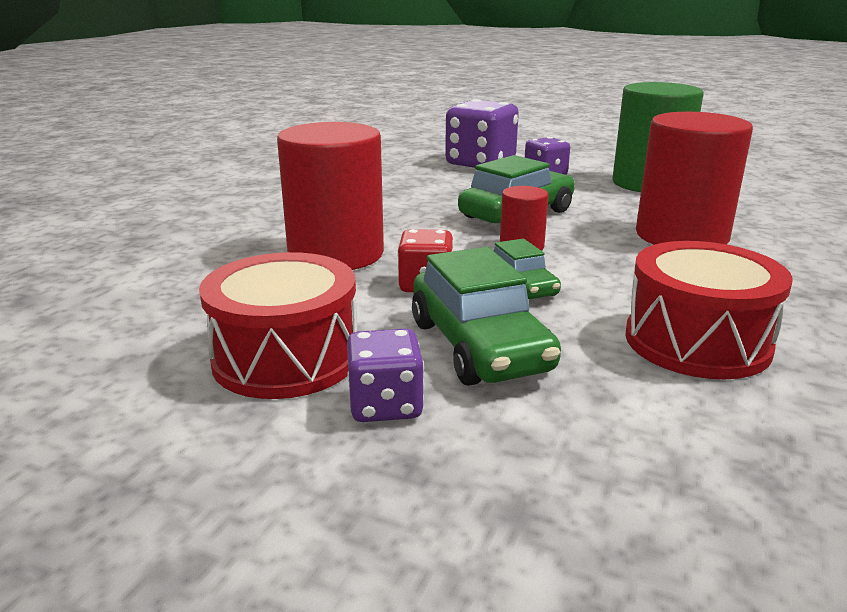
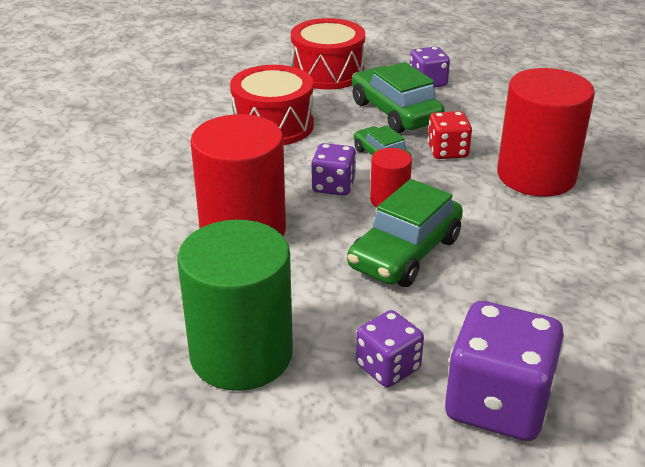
camera: 170 degrees right, 10 degrees up
(286, 358) = (492, 98): red drum -> red drum (327, 72)
(587, 262) = (333, 186): none -> purple dice

